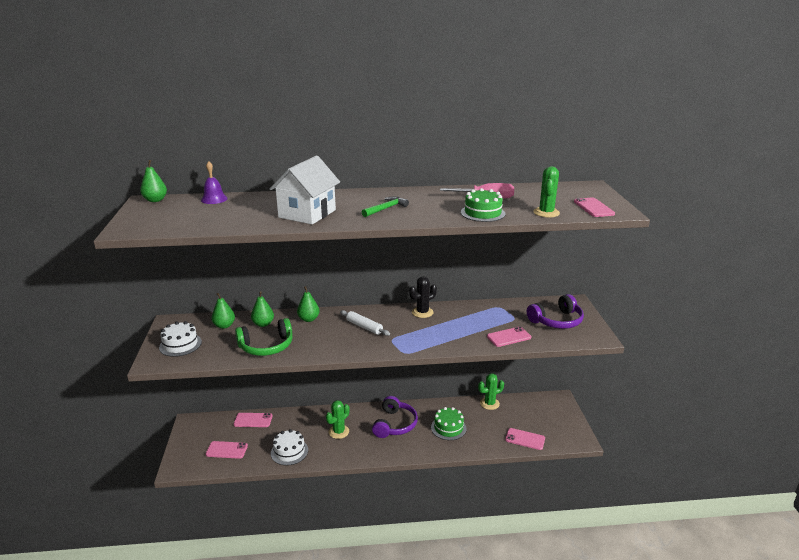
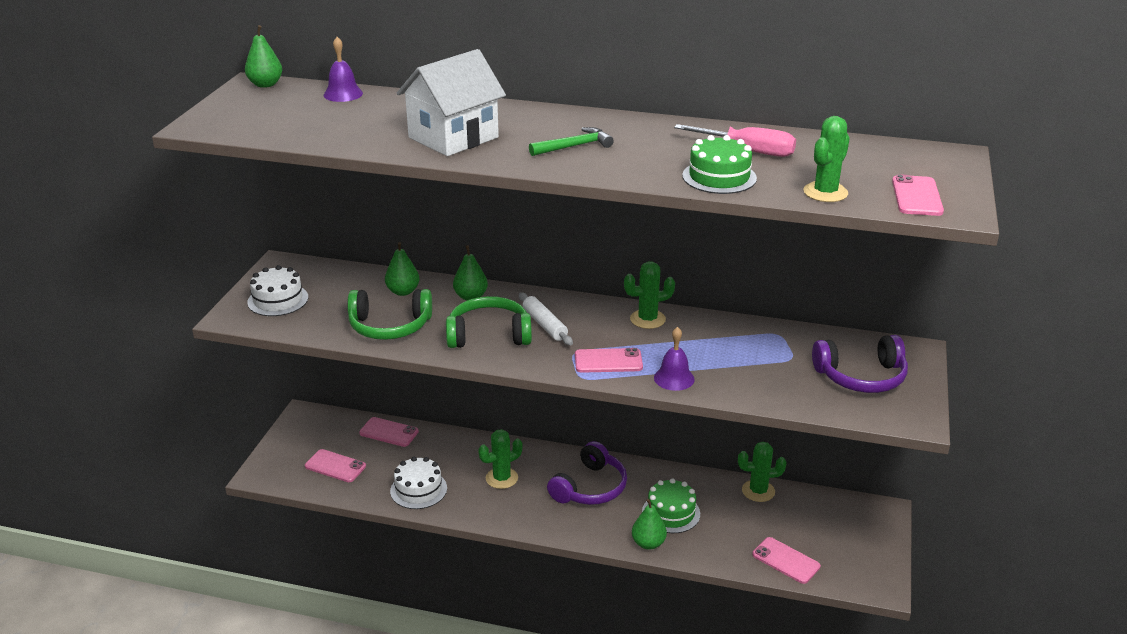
camera: 20 degrees right, 5 degrees up
(224, 325) = (349, 283): green pear -> green pear (648, 543)
(333, 339) = (489, 335): none -> green headphones
(422, 312) = (647, 319): black cactus -> green cactus
(458, 342) = (674, 378): none -> purple bell
(509, 337) = (761, 387): pink phone -> pink phone (608, 361)

